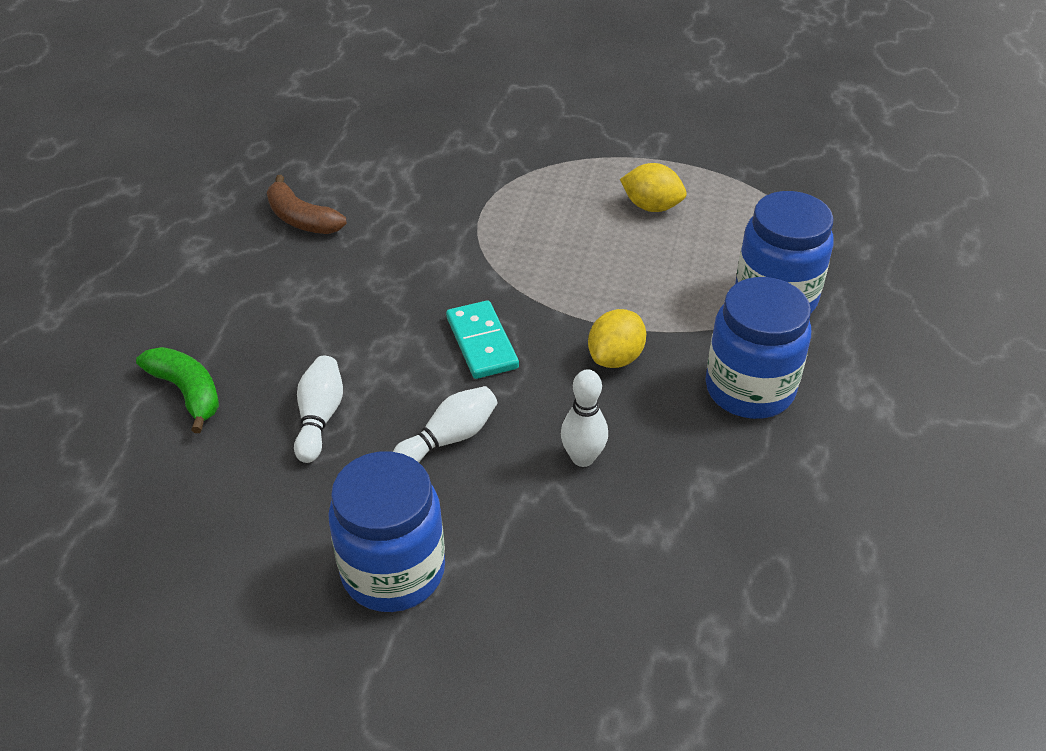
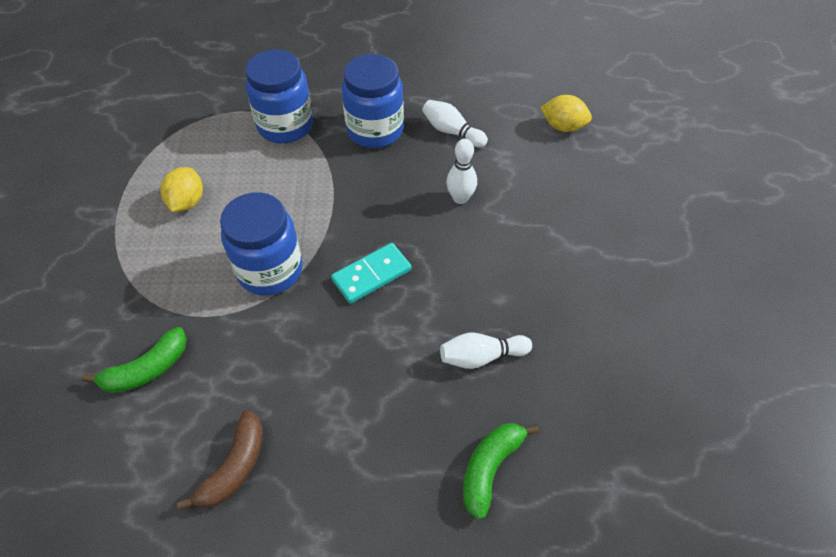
camera: 105 degrees left, 10 degrees up
(393, 571) = (586, 271): blue jar -> blue jar (270, 270)
(434, 173) = (147, 369): none -> green banana
(449, 438) = (470, 271): white bowling pin -> white bowling pin (452, 131)
(615, 358) = (365, 197): yellow lemon -> yellow lemon (563, 126)

